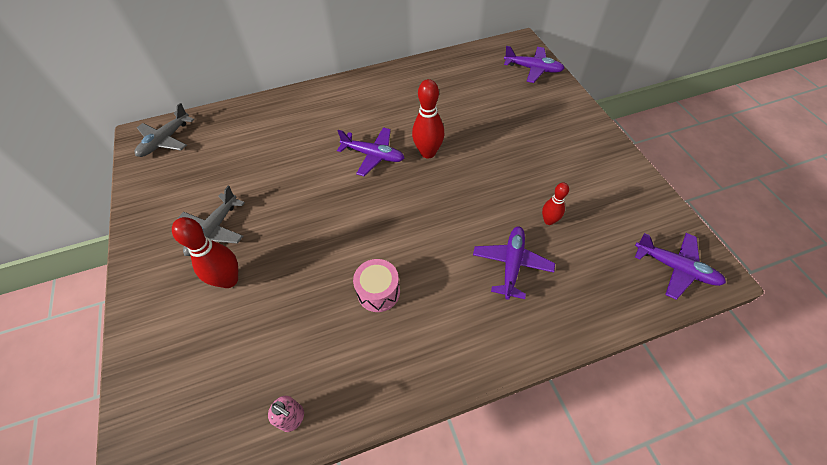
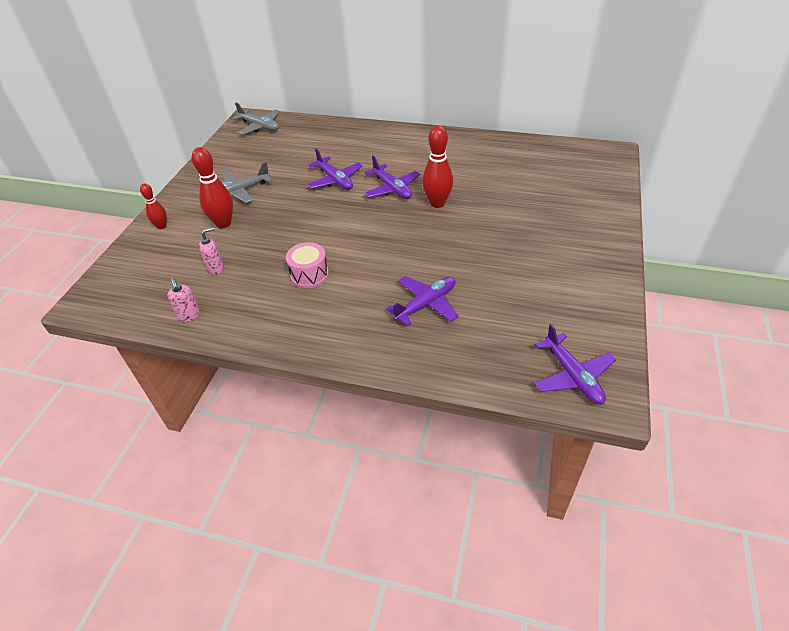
camera: 35 degrees right, 10 degrees down
(165, 140) = (260, 126): grey plane -> grey plane turned 120 degrees counterclockwise
(271, 340) = (216, 268): none -> pink soap dispenser
(533, 69) = (602, 176): purple plane -> purple plane (335, 180)
(549, 221) = (490, 290): red bowling pin -> red bowling pin (161, 226)

